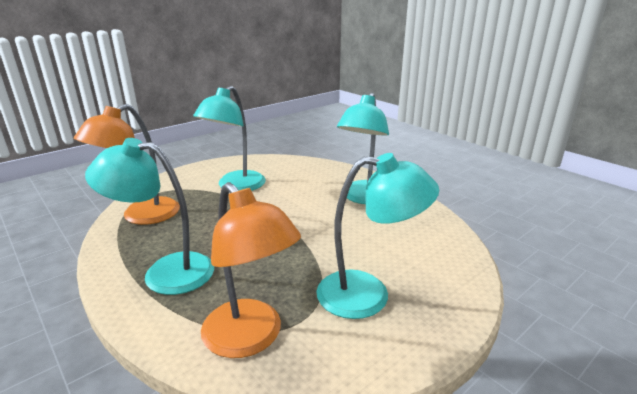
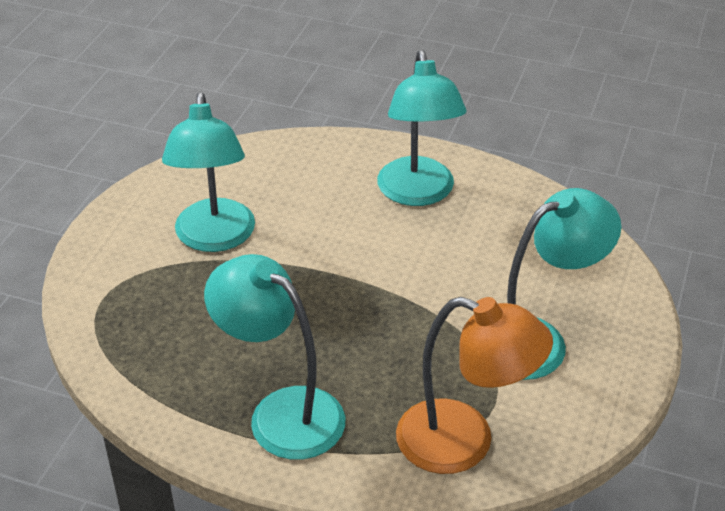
camera: 30 degrees left, 15 degrees up
(141, 216) = (137, 347): orange lamp -> none
(165, 272) = (281, 413): turquoise lamp -> turquoise lamp turned 60 degrees clockwise

